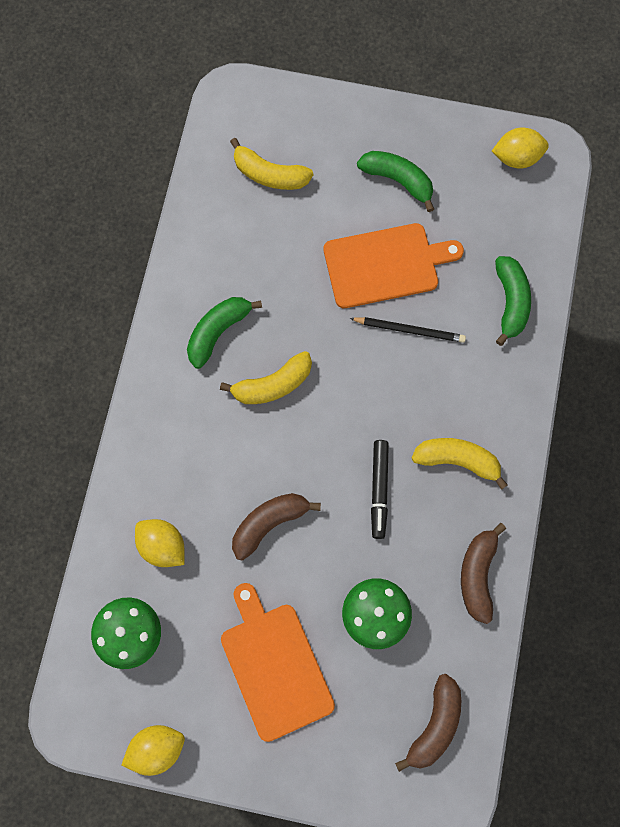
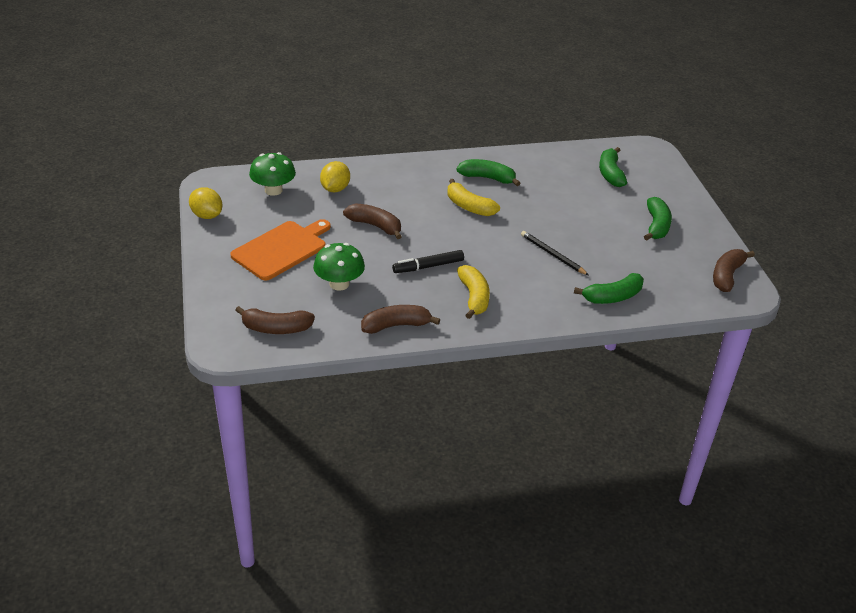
camera: 65 degrees right, 35 degrees down
(269, 174) = (610, 173): yellow banana -> green banana
(385, 265) = (590, 234): orange cutting board -> none
(409, 330) = (552, 255): black pencil -> black pencil turned 150 degrees clockwise
(516, 158) = (727, 276): yellow lemon -> brown banana

